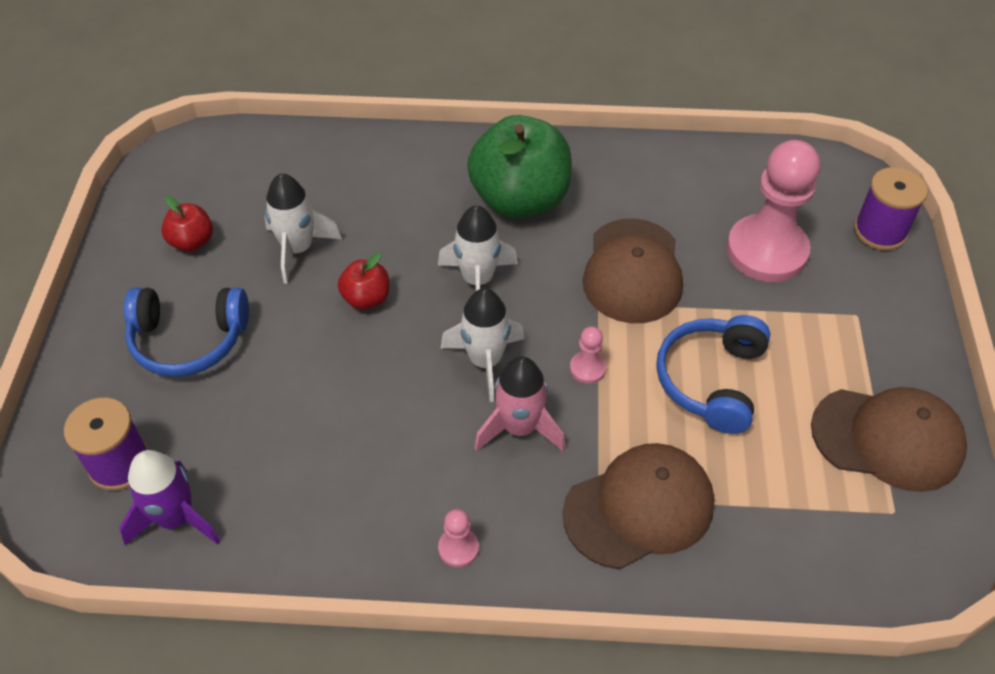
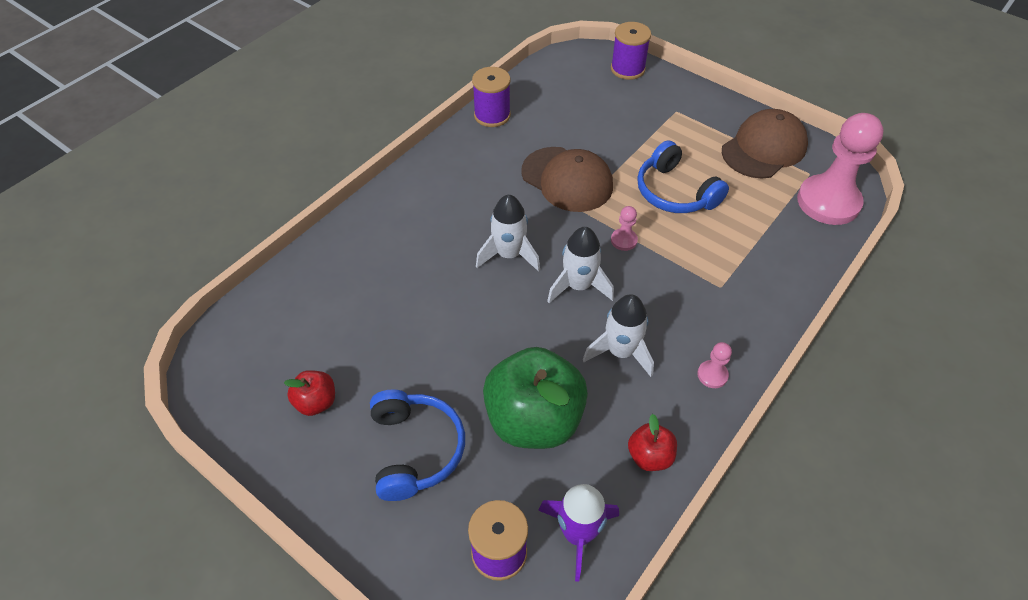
camera: 55 degrees left, 0 degrees up
(188, 340) = (415, 450): blue headphones -> blue headphones turned 45 degrees counterclockwise
(298, 249) = (389, 338): white rocket -> white rocket (620, 352)
(366, 298) = (471, 321): red apple -> red apple (649, 456)
(519, 428) = (643, 296): pink rocket -> none
(520, 199) = (460, 198): green apple -> green apple (534, 419)
(639, 508) = (740, 273): brown cap -> none
(666, 157) = (492, 115): none -> purple spool
(766, 251) = (602, 117): pink pawn -> pink pawn (828, 202)

